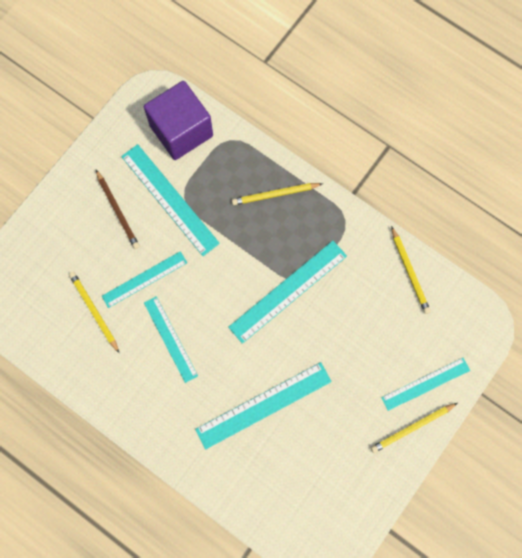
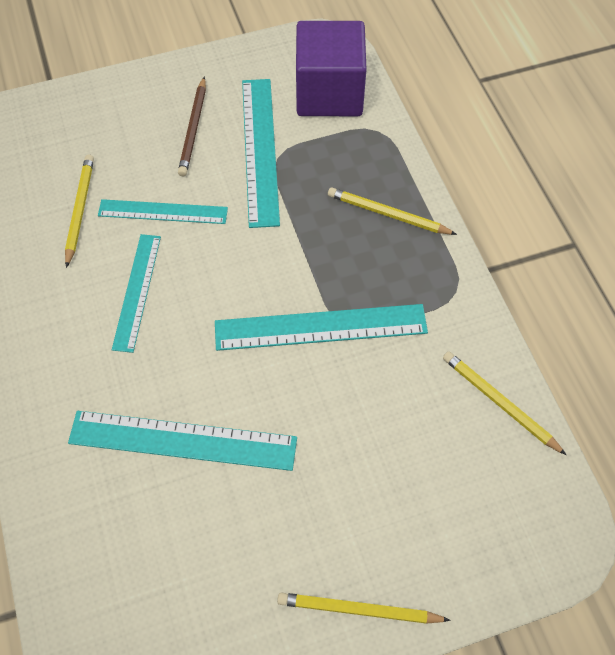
camera: 35 degrees right, 15 degrees down
(409, 271) = (500, 403): yellow pencil -> yellow pencil turned 120 degrees clockwise
(425, 384) = (421, 562): turquoise ruler -> none

